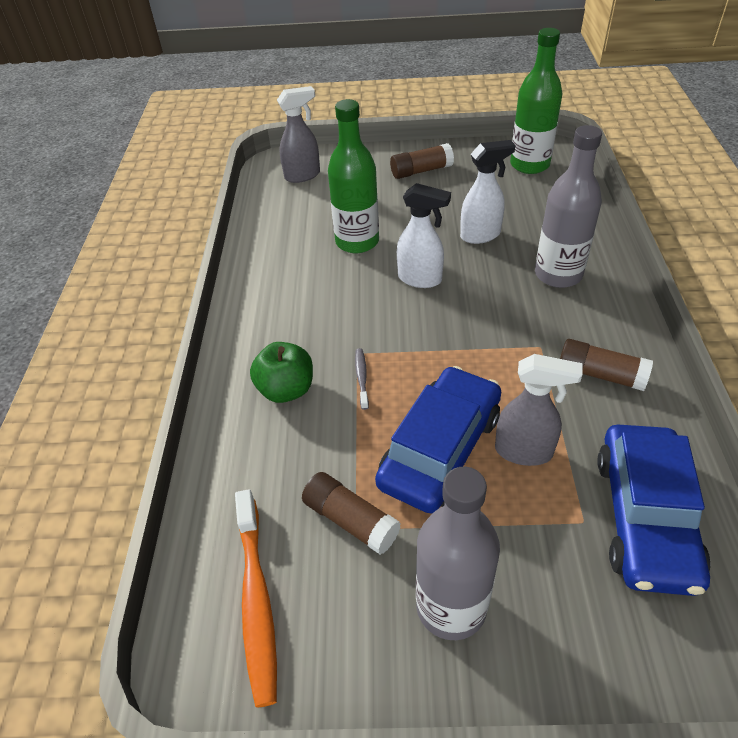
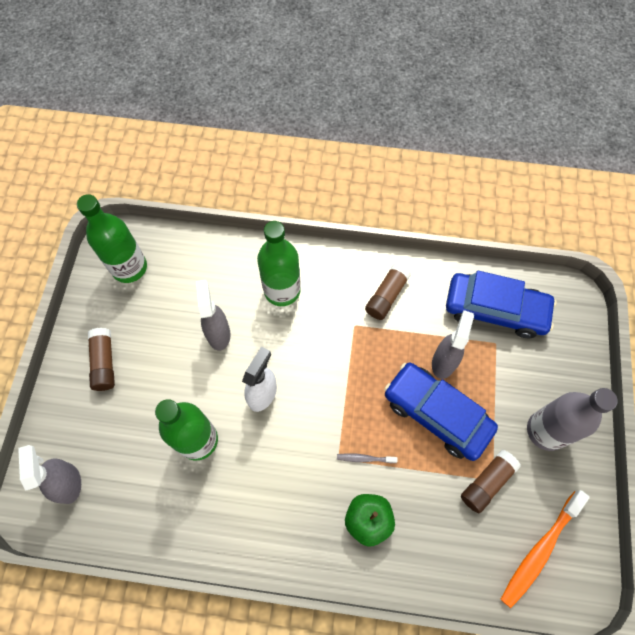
camera: 85 degrees left, 20 degrees up
(256, 600) = (540, 550): orange toothbrush -> orange toothbrush turned 135 degrees clockwise
(481, 235) = (218, 333): white spray bottle -> grey spray bottle
(558, 274) = (282, 290): grey bottle -> green bottle

